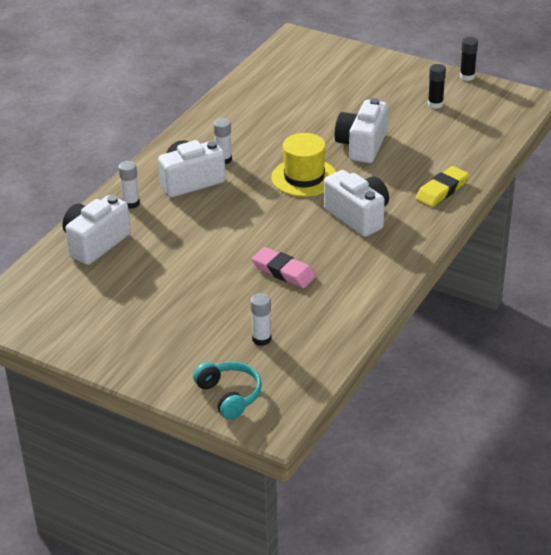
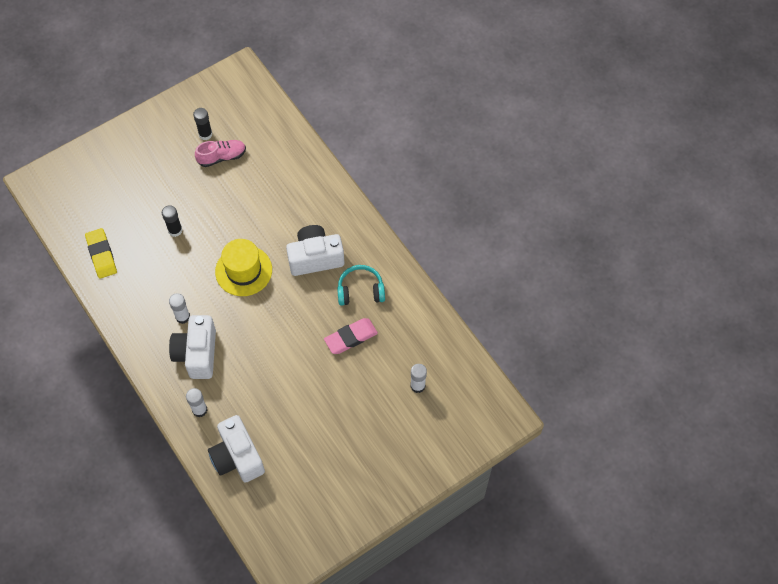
camera: 65 degrees left, 25 degrees up
(229, 395) = (465, 432): turquoise headphones -> turquoise headphones (360, 290)
(362, 146) = (227, 211): white camera -> none
(419, 122) = (222, 157): none -> pink shoe
(442, 190) = (317, 188): yellow eraser -> yellow eraser (101, 255)
(467, 76) = (182, 93): black glue stick -> black glue stick (175, 230)

